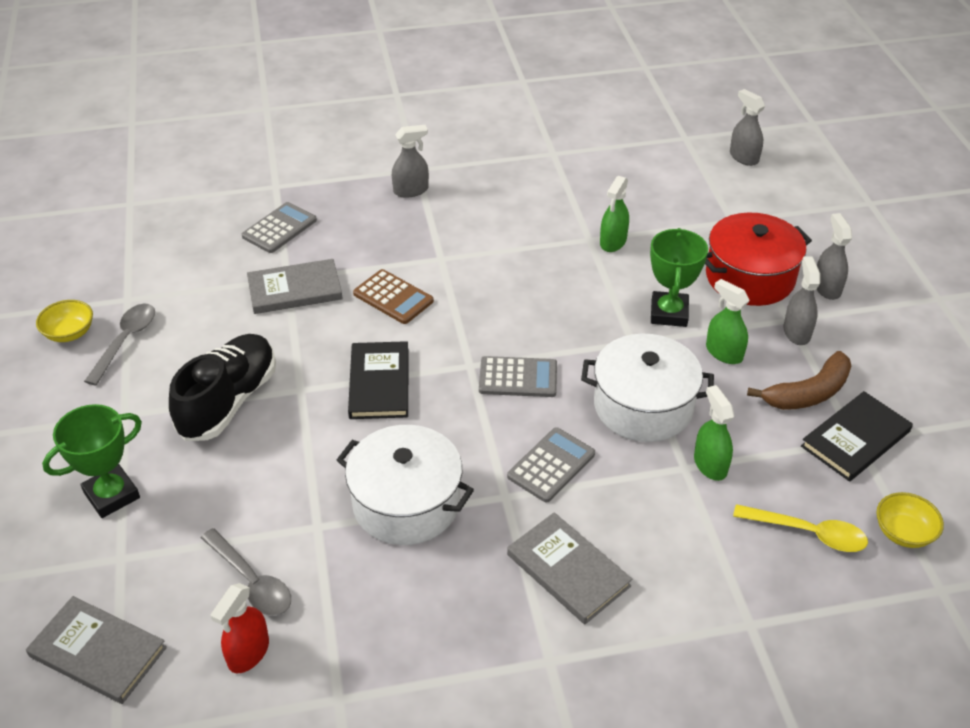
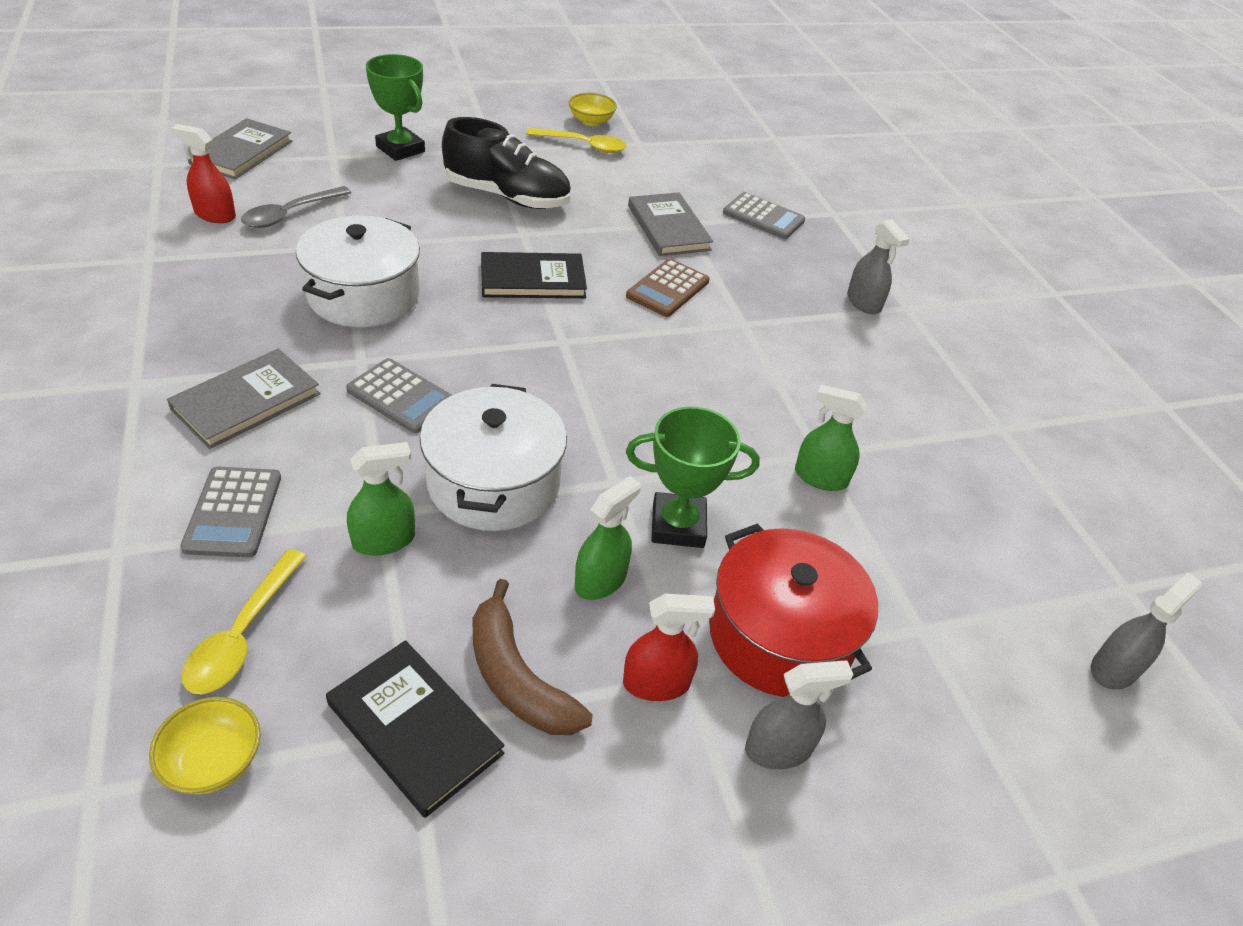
camera: 80 degrees right, 0 degrees up
(125, 341) = (583, 145): grey spoon -> yellow spoon
(518, 377) = (543, 376): grey calculator -> grey calculator (233, 512)
(796, 332) = (656, 683): grey spray bottle -> red spray bottle

